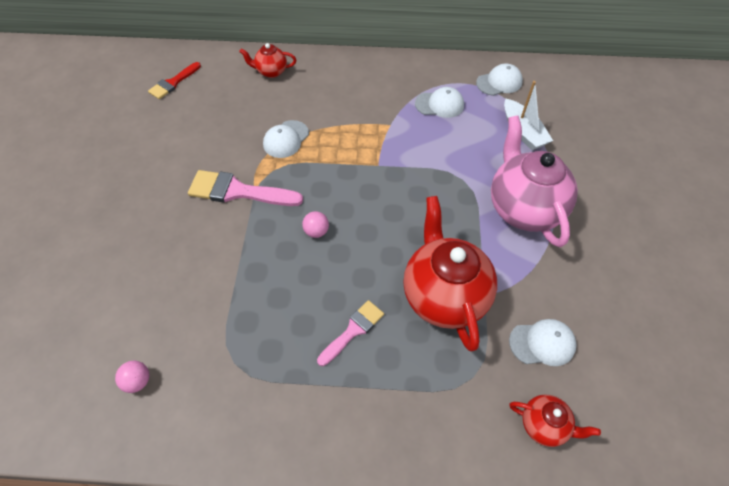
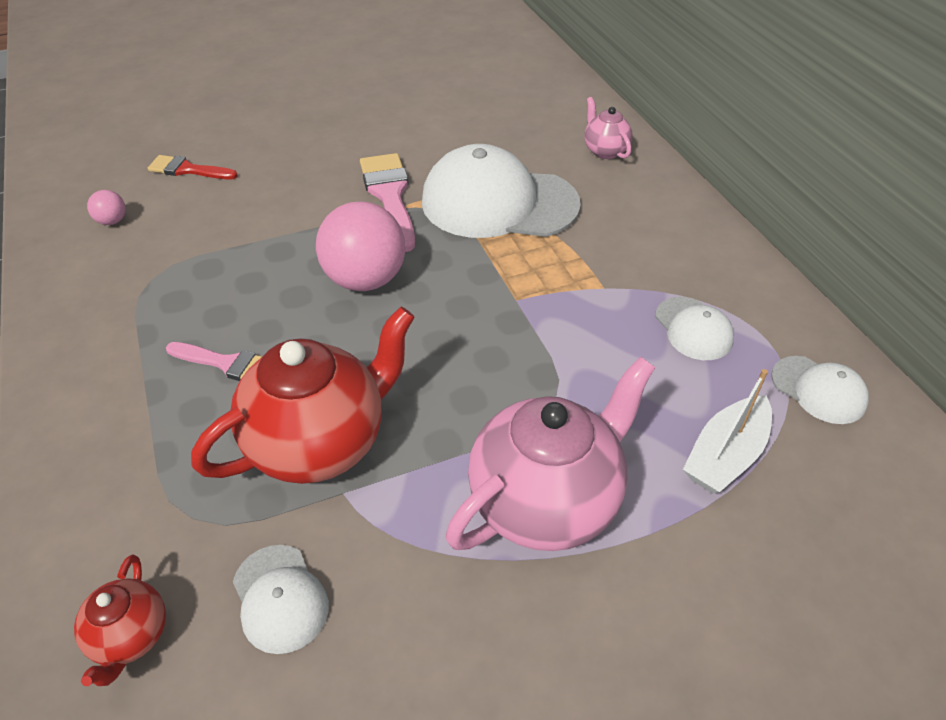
camera: 65 degrees right, 10 degrees down
(173, 83) = (519, 92): red brush -> red brush (188, 170)
(271, 72) = (605, 151): red teapot -> pink teapot
(286, 139) = (499, 203): white cap -> white cap, size x2.13
(316, 231) = (365, 280): pink ball -> pink ball, size x2.30

